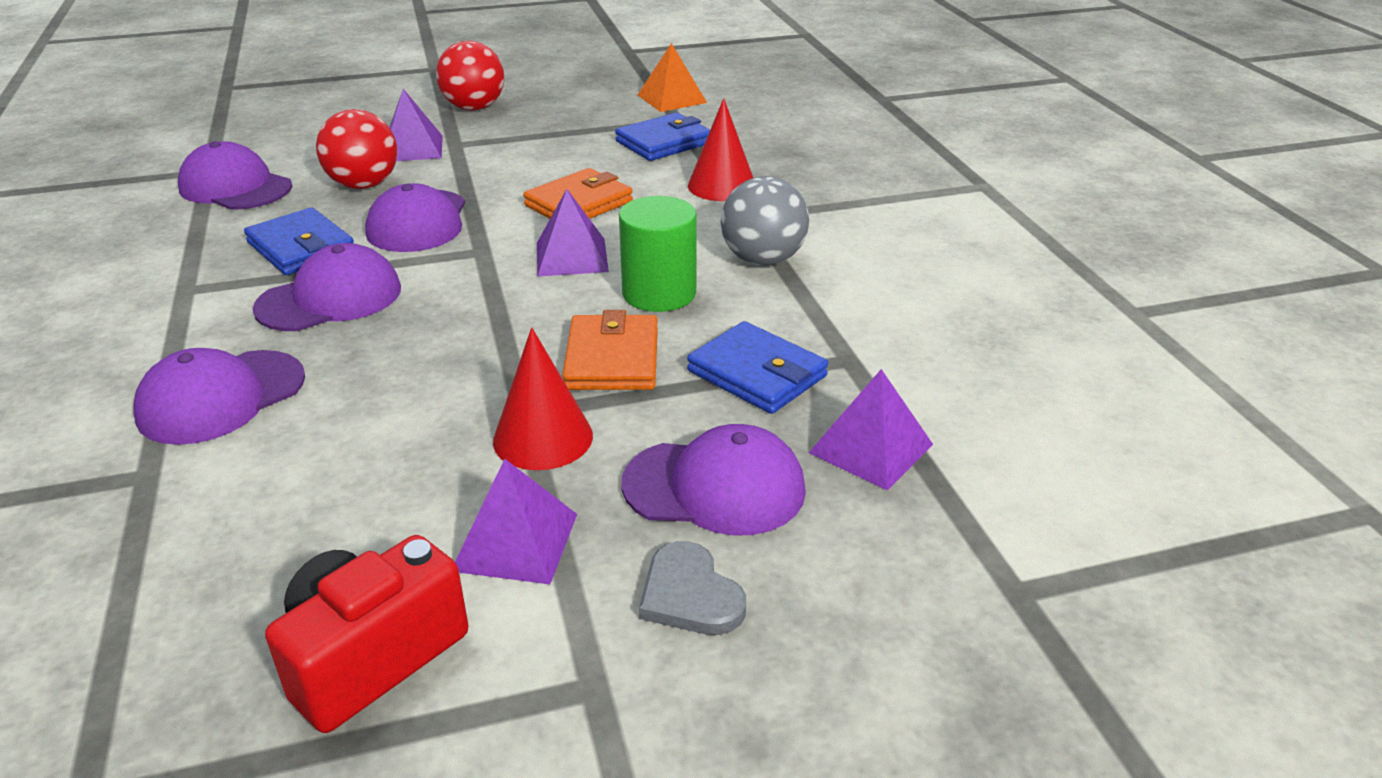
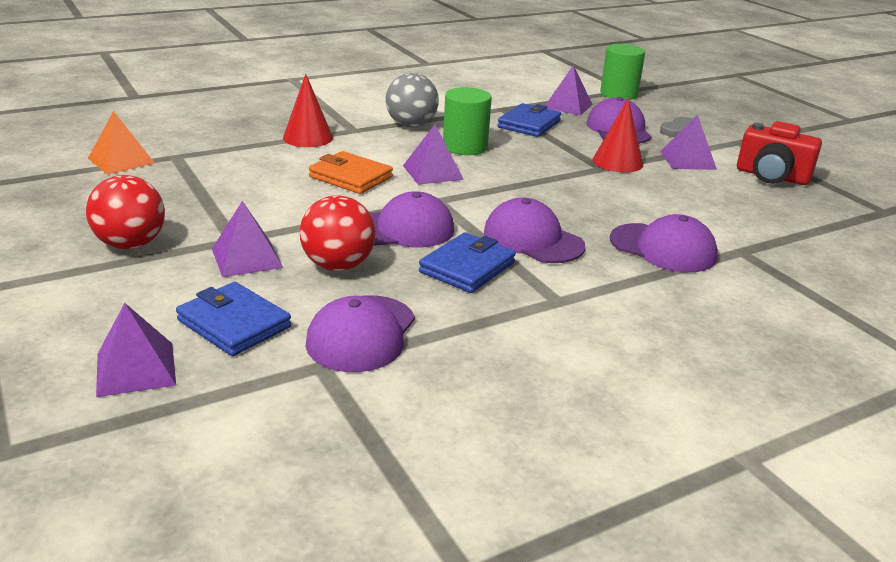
camera: 105 degrees left, 5 degrees down
(275, 114) = (135, 369): none -> purple pyramid
(612, 359) = (540, 153): orange wallet -> none
(664, 142) = (227, 158): blue wallet -> blue wallet (234, 324)
(975, 560) = (618, 94): none -> green cylinder

